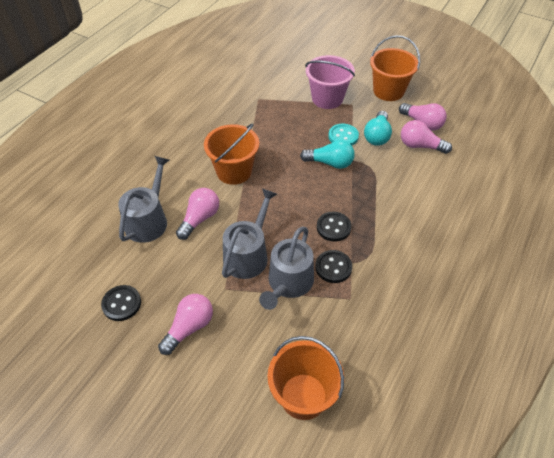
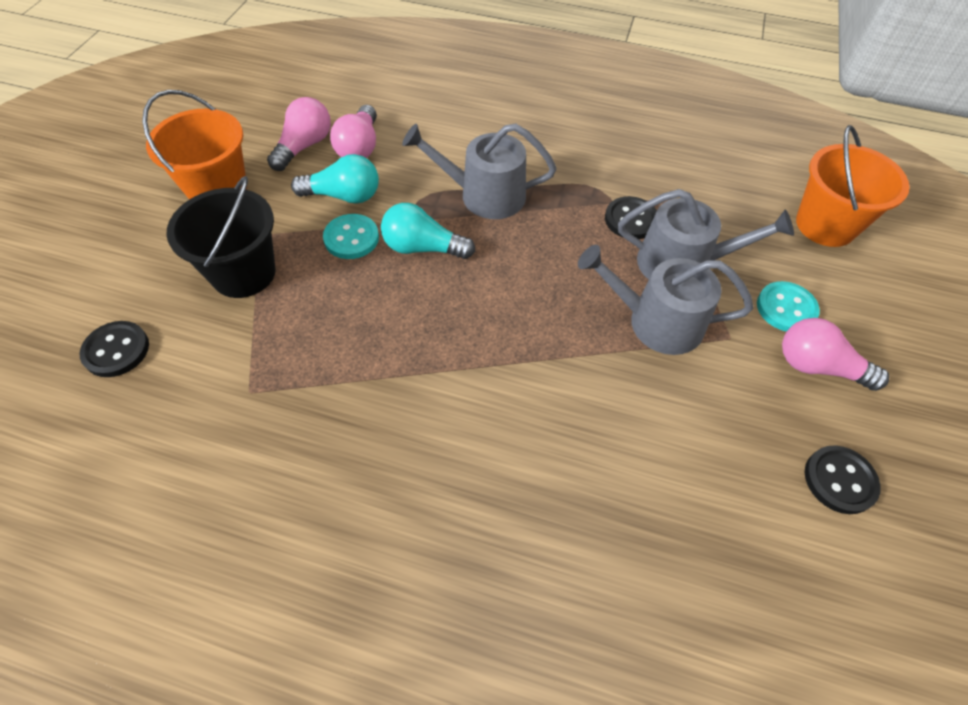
camera: 105 degrees left, 5 degrees up
(148, 220) = (654, 503): grey watering can -> grey watering can (484, 195)
(199, 219) = (614, 412): pink light bulb -> none
(234, 171) = (480, 385): orange bucket -> none
(236, 330) = (786, 308): none -> turquoise button
(327, 99) = (243, 273): pink bucket -> black bucket
(330, 163) = (423, 248): turquoise light bulb -> turquoise light bulb turned 75 degrees counterclockwise
(333, 227) = (560, 227): black button -> black button (116, 350)

